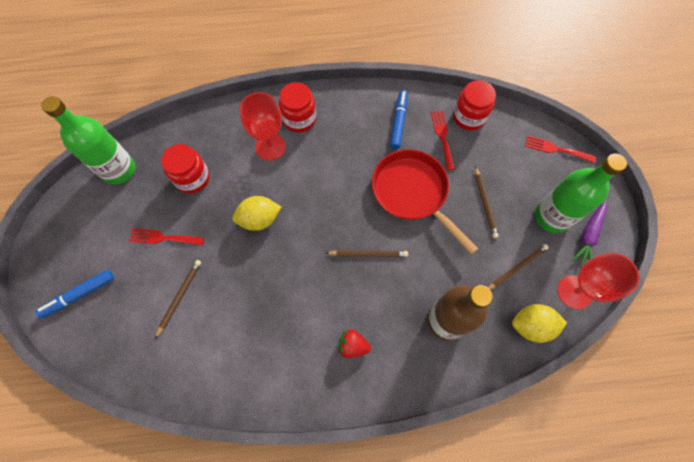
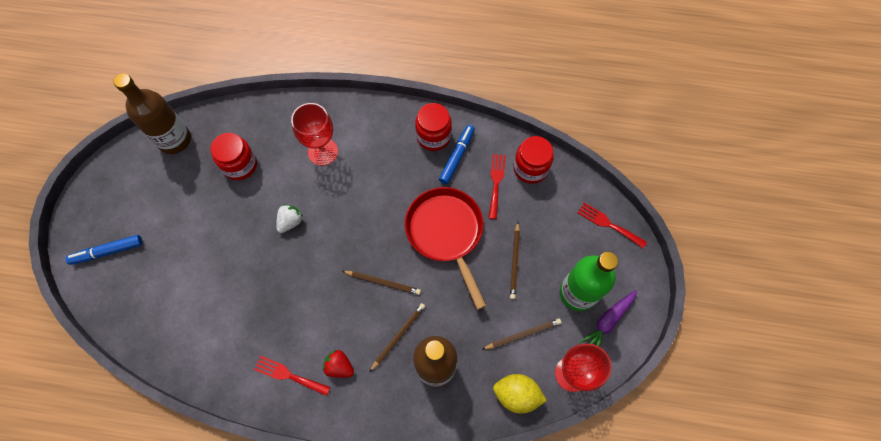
camera: 15 degrees right, 0 degrees up
(119, 170) = (174, 140): green bottle -> brown bottle
(163, 238) = (197, 217): red fork -> red fork (289, 375)
(179, 297) = (195, 277): brown pencil -> brown pencil (398, 336)
(259, 219) = (290, 222): yellow lemon -> white strawberry
(299, 119) = (360, 129): red jar -> red jar (433, 136)

